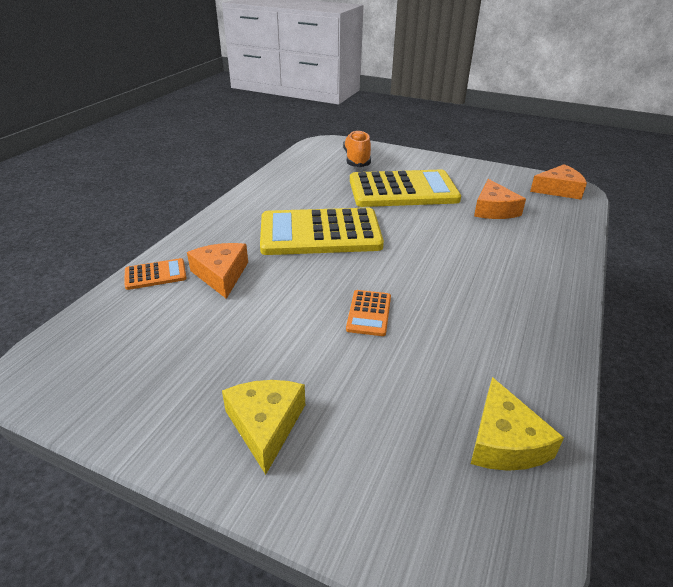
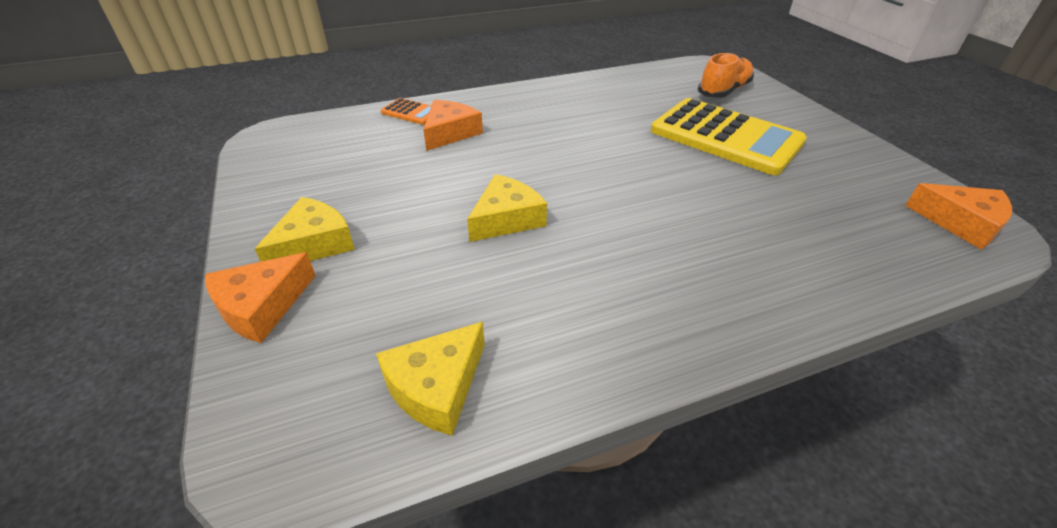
camera: 45 degrees right, 5 degrees up
(320, 233) = (575, 138): yellow calculator -> none
(369, 313) = (506, 219): orange calculator -> yellow cheese
(494, 209) = (809, 201): orange cheese -> orange cheese (261, 306)

